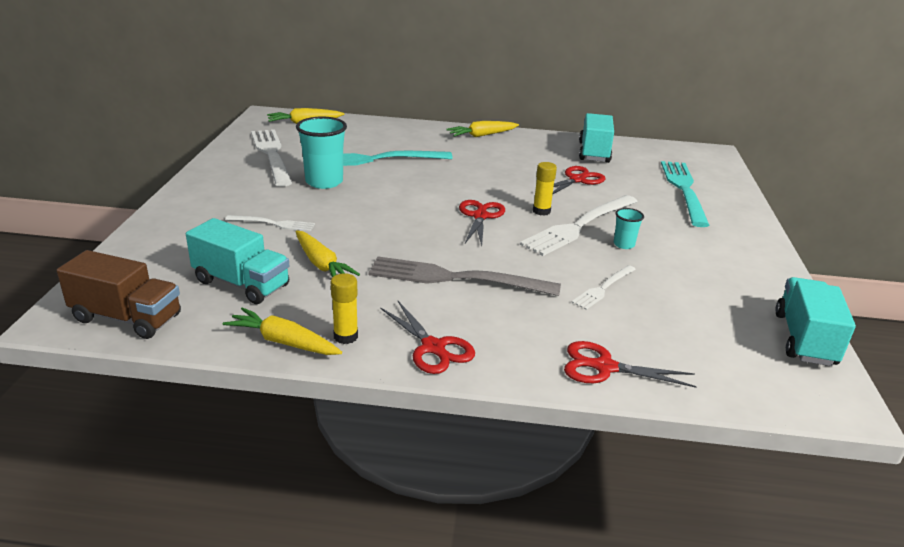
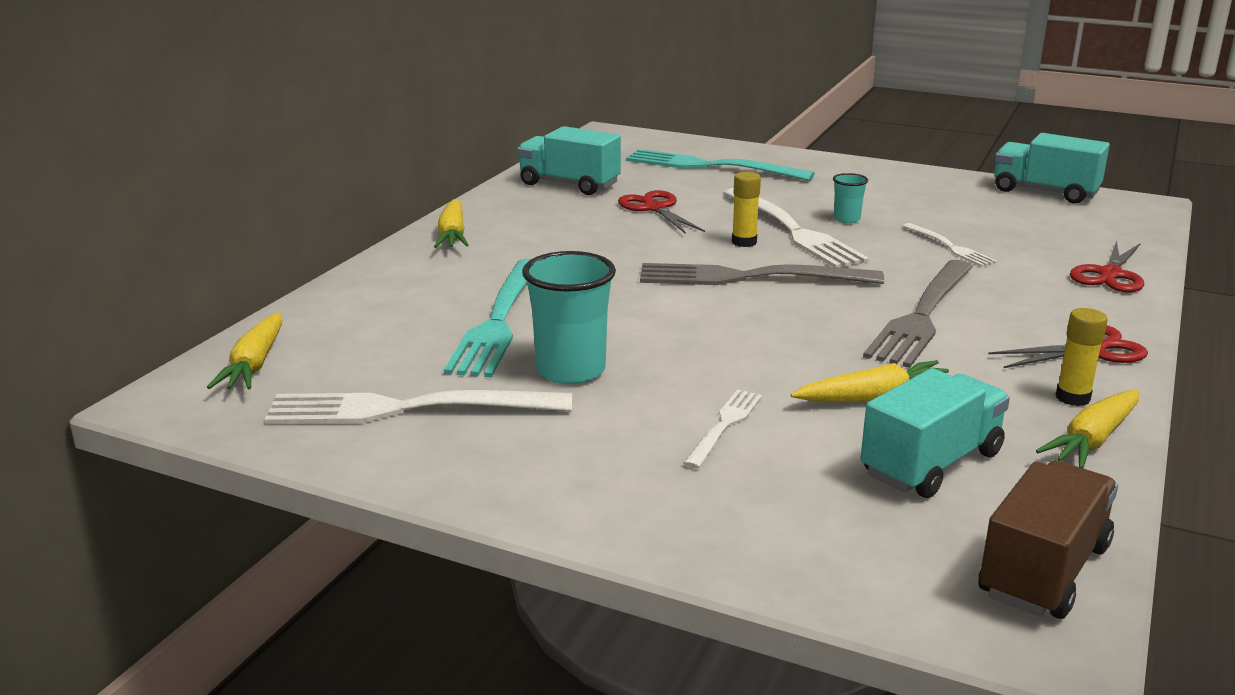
camera: 70 degrees left, 5 degrees down
(480, 216) = (747, 277): red scissors -> grey fork

